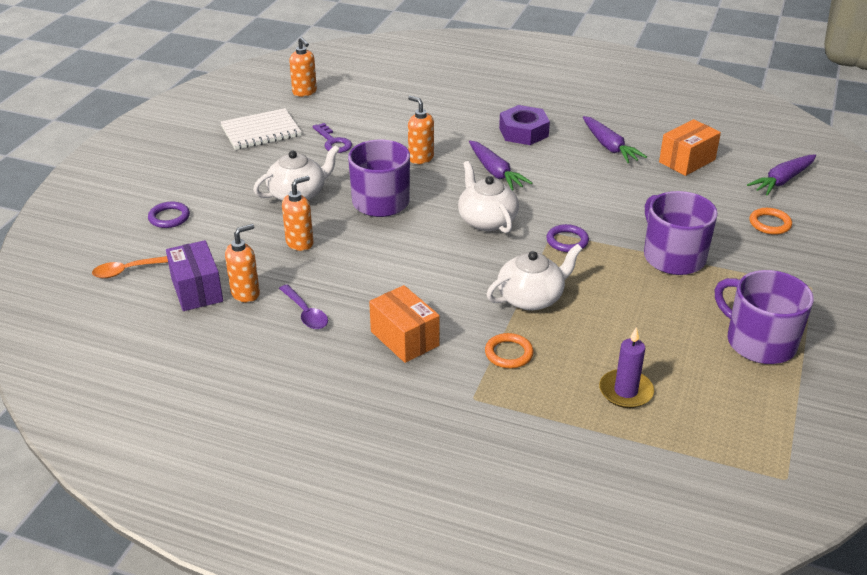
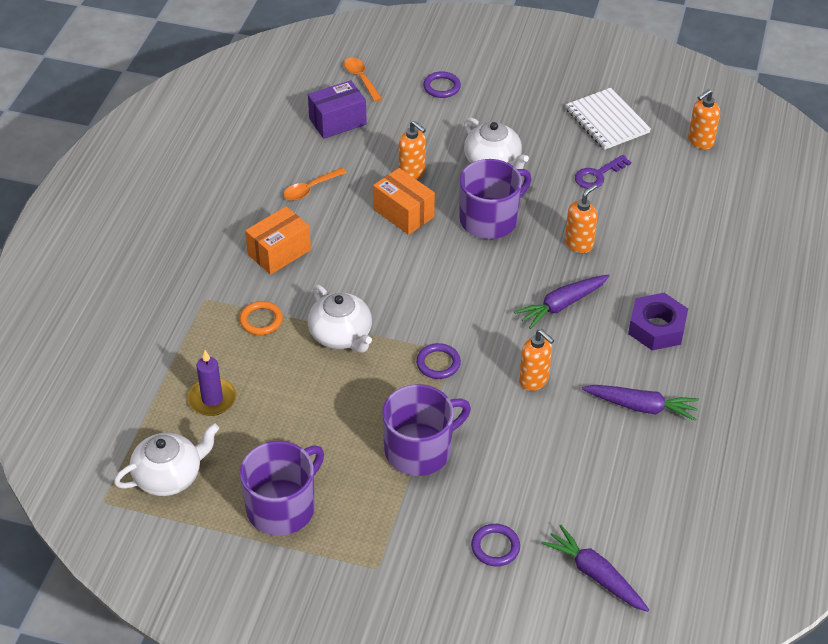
camera: 85 degrees right, 10 degrees up
(245, 293) = (335, 150): orange soap dispenser -> orange soap dispenser (534, 380)
(305, 313) = (310, 189): purple spoon -> orange spoon
(487, 220) = (467, 300): white teapot -> white teapot (169, 476)
(609, 146) = (641, 406): purple carrot -> purple carrot turned 135 degrees counterclockwise
(687, 161) = (623, 480): orange box -> orange box (403, 213)
(770, 224) = (495, 547): orange ring -> purple ring

